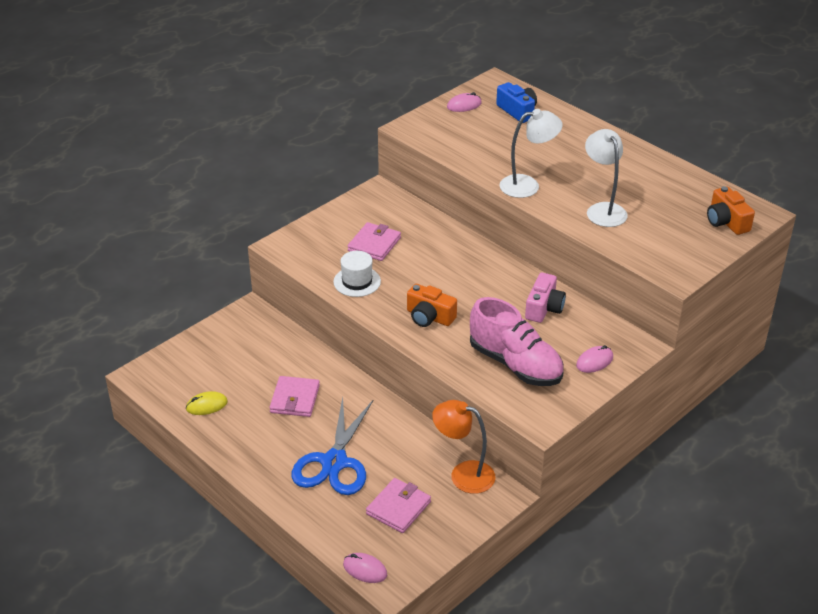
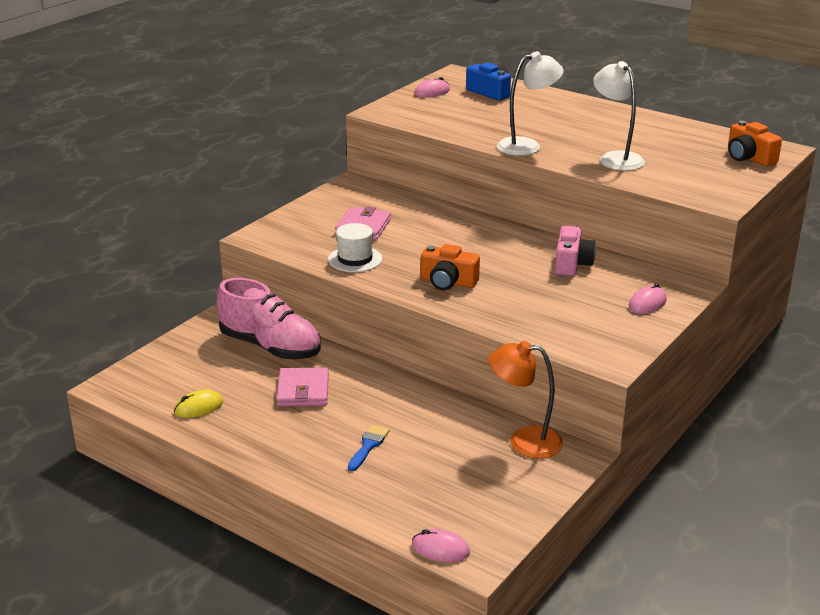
camera: 10 degrees left, 10 degrees down
(334, 462) = (368, 446): blue scissors -> blue brush
(398, 508) = (459, 482): pink wallet -> none
(515, 364) = (561, 314): pink shoe -> pink shoe (270, 347)

